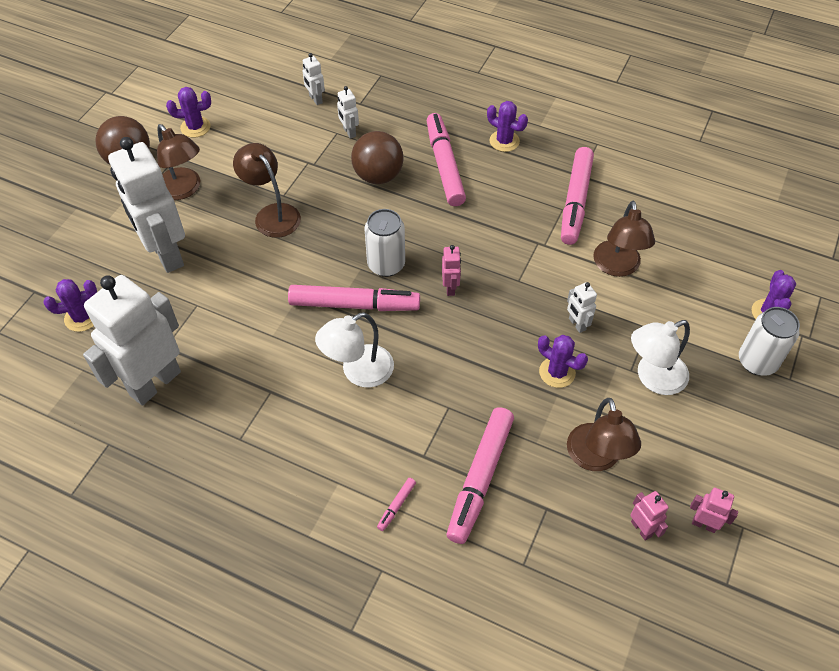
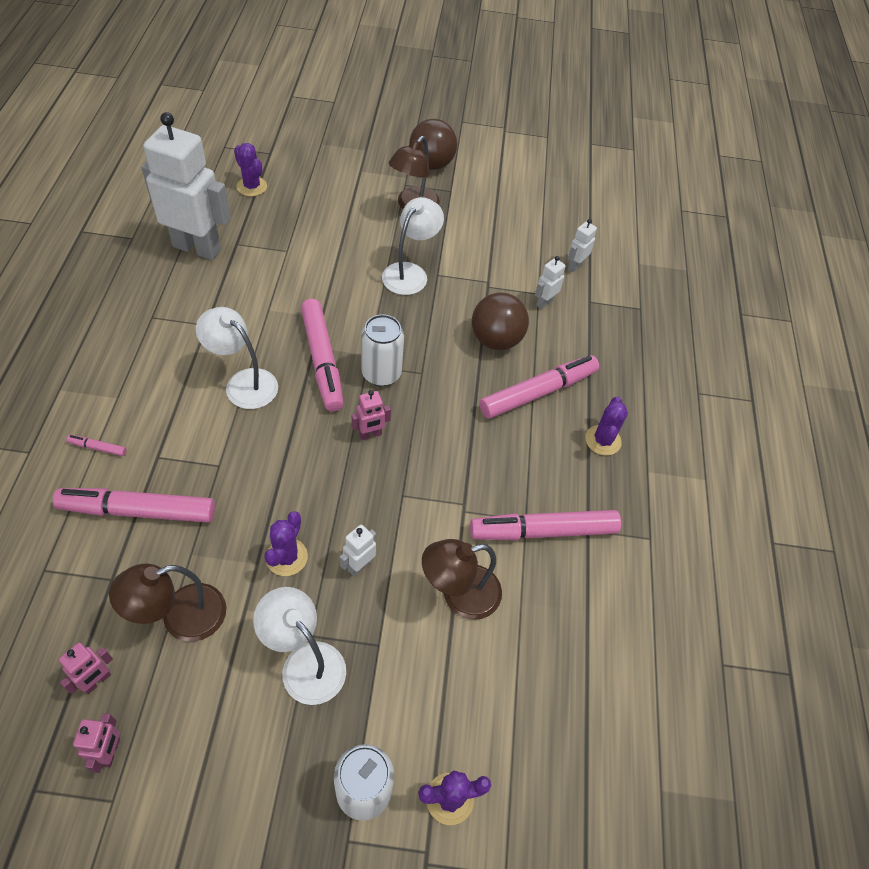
camera: 65 degrees right, 0 degrees up
(166, 254) = (335, 216): white robot -> none
(195, 127) = (492, 193): purple cactus -> none
(272, 214) = (410, 272): brown lamp -> white lamp

